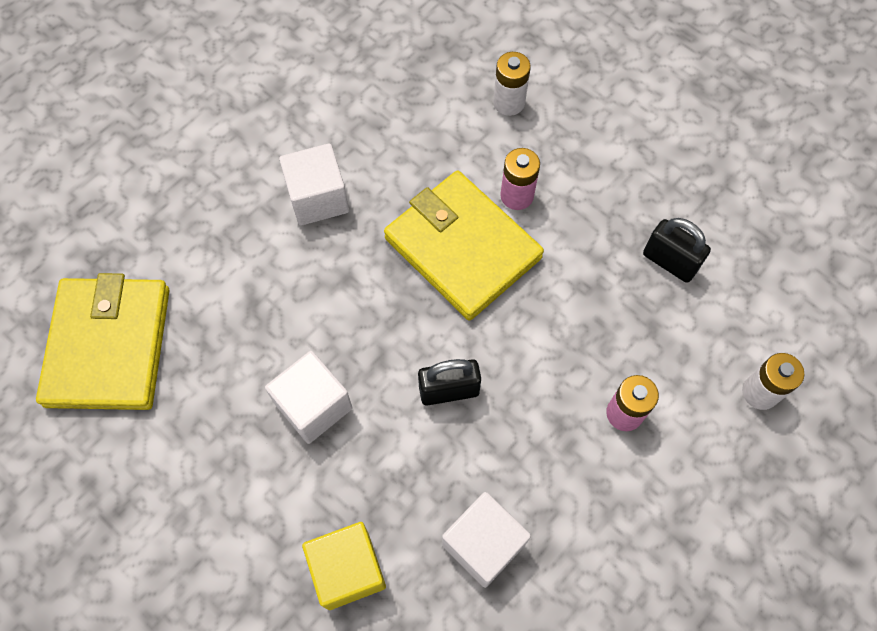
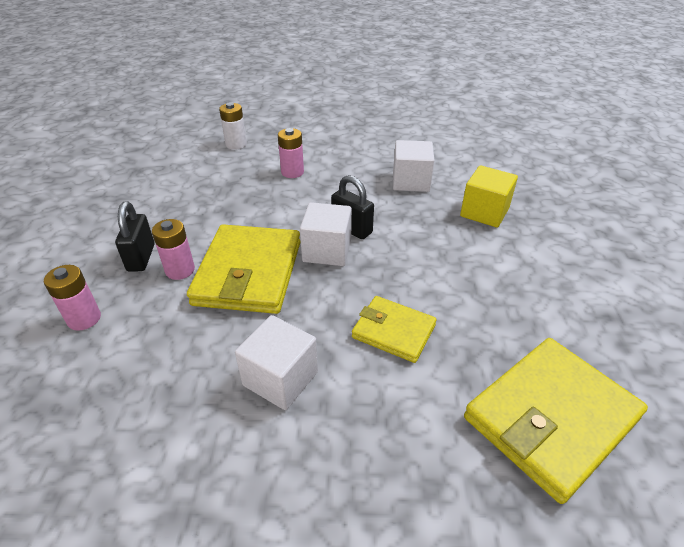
camera: 130 degrees left, 25 degrees down
(283, 311) = (393, 331): none -> yellow wallet
(313, 406) = (431, 274): white cube -> white cube (327, 251)
(509, 102) = (84, 319): white battery -> pink battery
(669, 262) = (180, 193): black padlock -> black padlock (141, 257)

